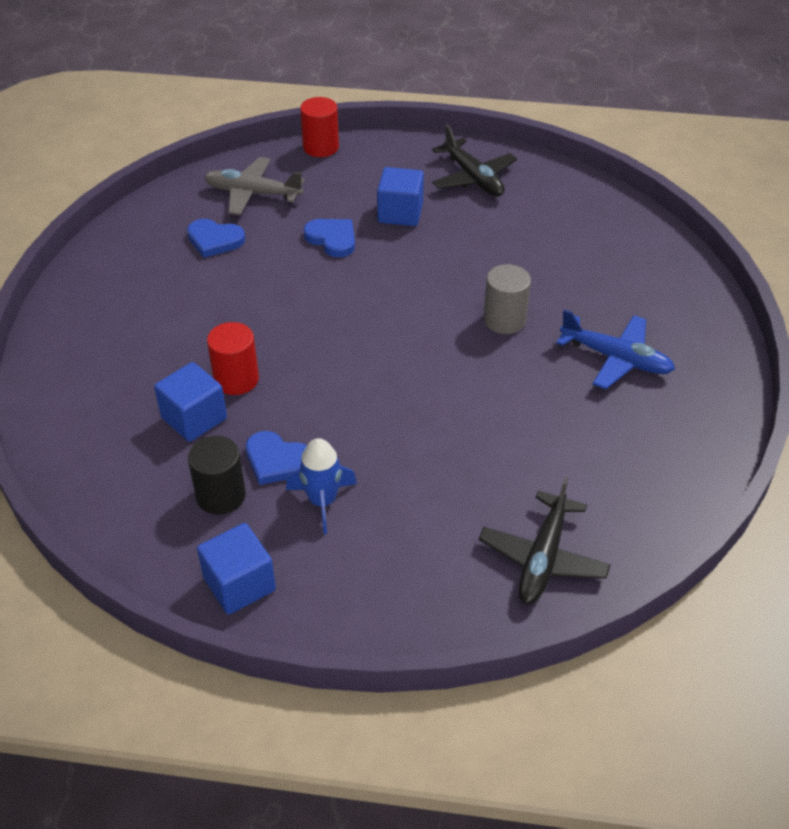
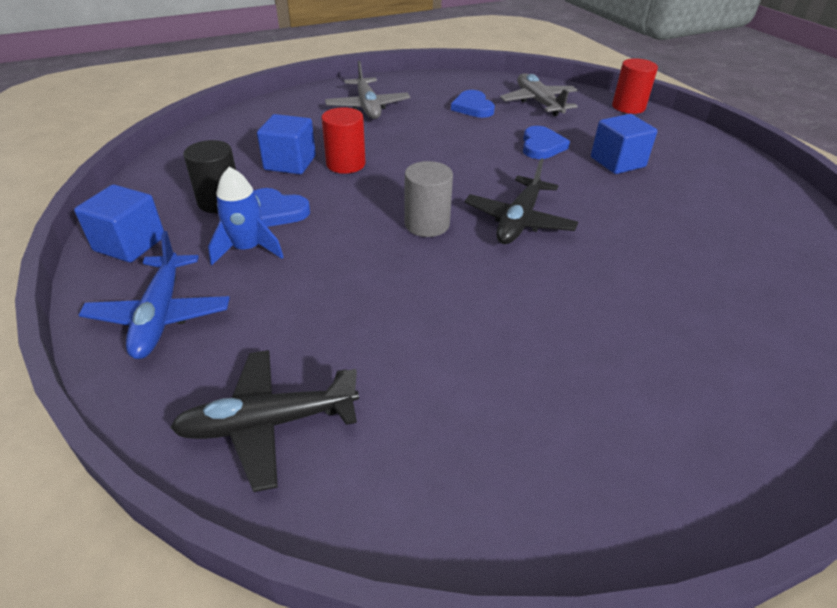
camera: 55 degrees right, 5 degrees down
(131, 311) = (368, 107): none -> grey plane
(277, 460) = (276, 211): blue heart -> blue heart turned 60 degrees counterclockwise
(473, 178) = (719, 179): black plane -> black plane (519, 221)
(504, 320) = (573, 263): grey cylinder -> grey cylinder (427, 224)
(616, 359) = (623, 365): blue plane -> blue plane (160, 315)

